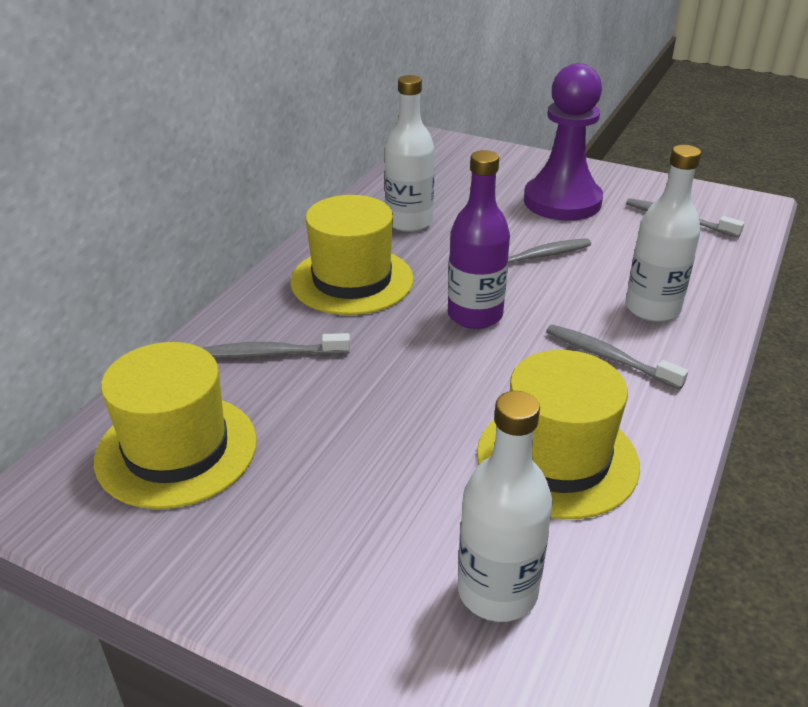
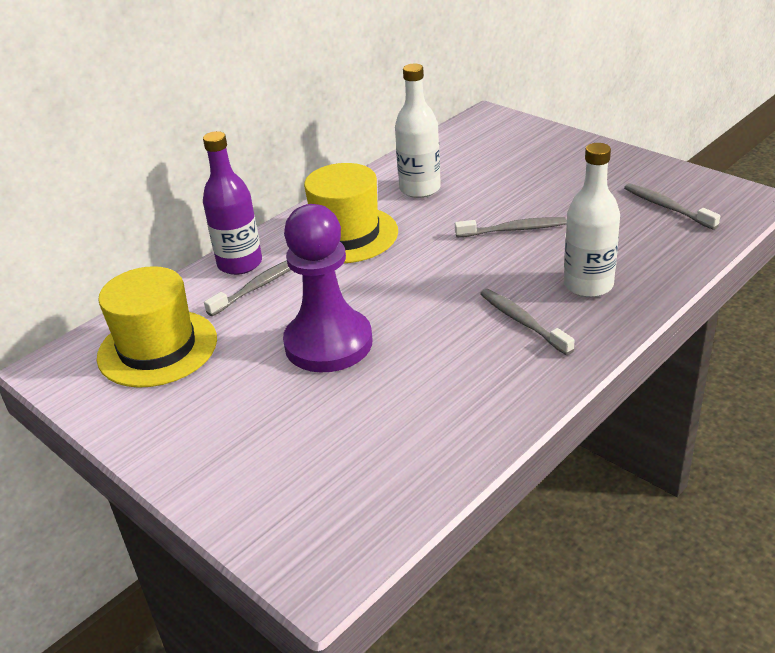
camera: 20 degrees right, 0 degrees up
(273, 354) = (257, 287): grey toothbrush -> grey toothbrush turned 120 degrees clockwise
(475, 315) = (430, 274): purple bottle -> purple bottle (240, 264)
(497, 591) = (331, 479): white bottle -> none
(557, 458) = (431, 394): yellow hat -> none
(562, 202) = (567, 181): purple pawn -> purple pawn (328, 343)

